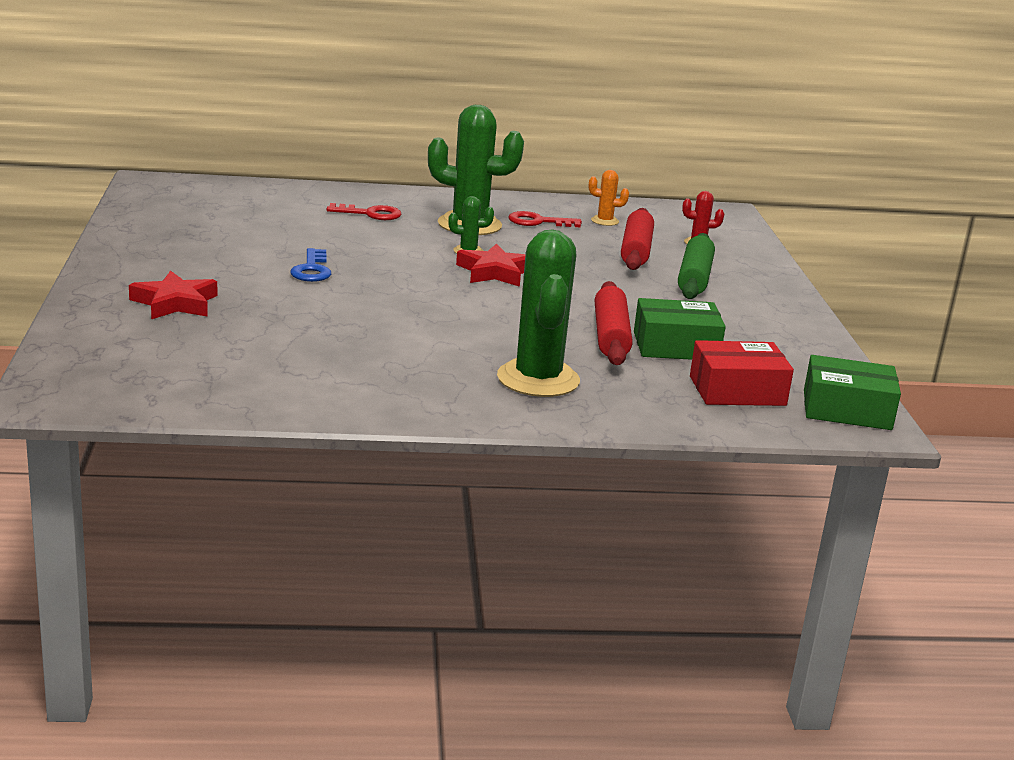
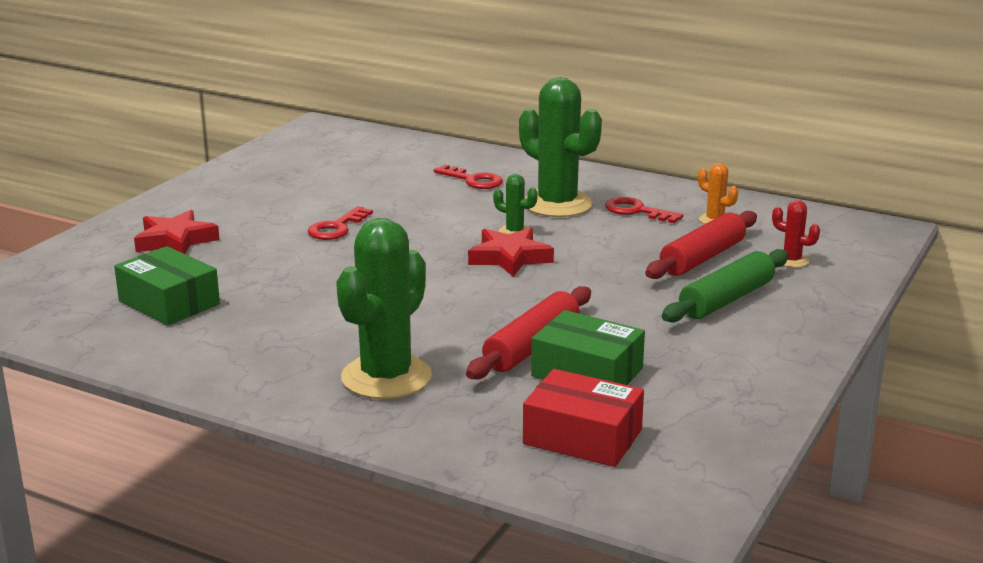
camera: 35 degrees right, 0 degrees up
(311, 270) = (336, 228): blue key -> red key
(847, 410) = (683, 489): green box -> green box (169, 302)

